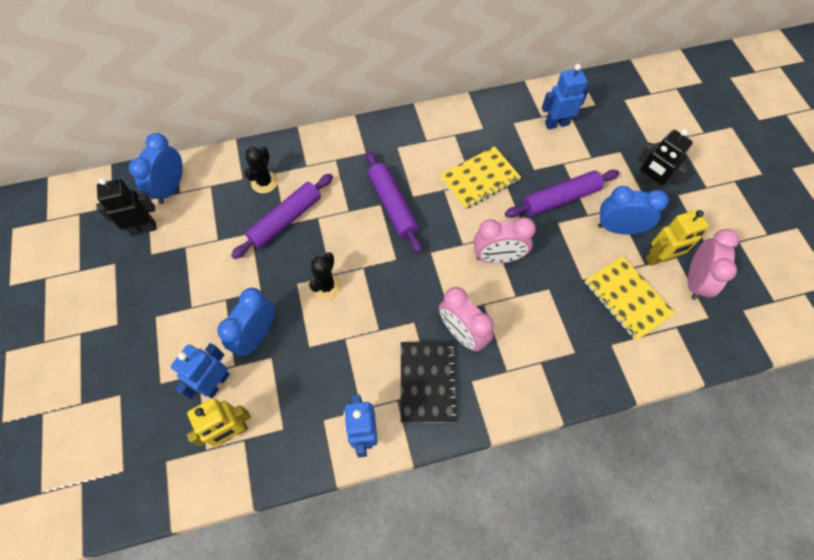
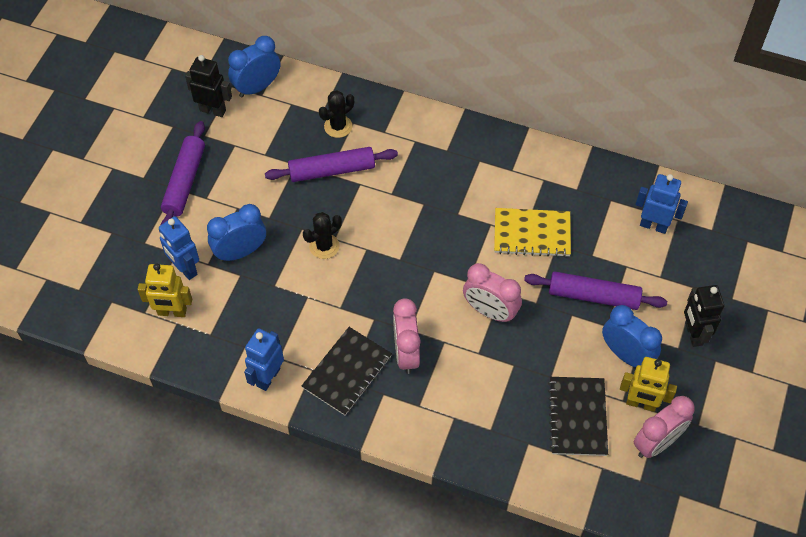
camera: 35 degrees right, 5 degrees down
(216, 383) = (185, 269): blue robot -> blue robot turned 105 degrees counterclockwise
(392, 205) = (433, 211): purple rolling pin -> purple rolling pin (184, 182)
(627, 298) = (577, 417): yellow notebook -> black notebook

